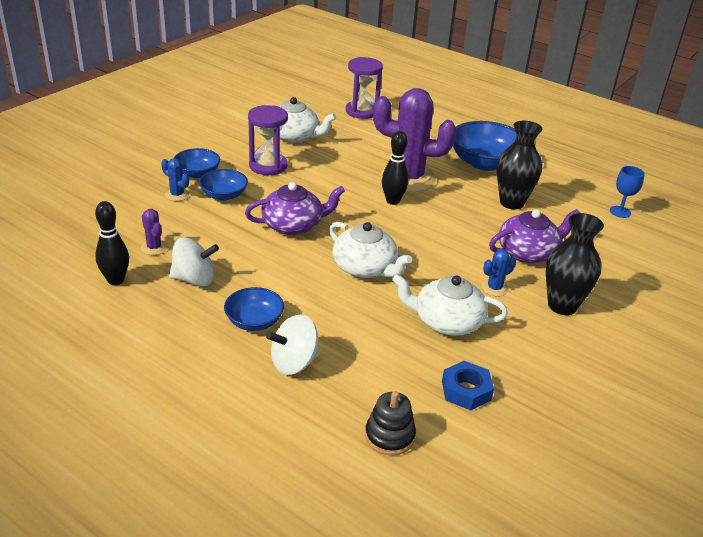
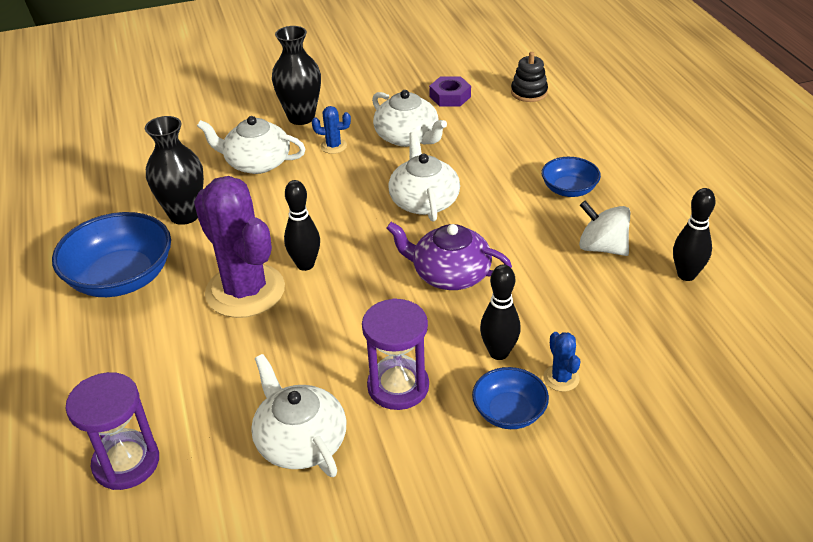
camera: 140 degrees left, 5 degrees up
(154, 247) = (628, 302): purple cactus -> none
(224, 195) = (499, 353): blue bowl -> black bowling pin
(294, 362) = (559, 150): white spinning top -> none
(466, 390) = (450, 97): blue nut -> purple nut
(528, 252) = (256, 163): purple teapot -> white teapot
(620, 212) = (103, 167): blue goblet -> none

